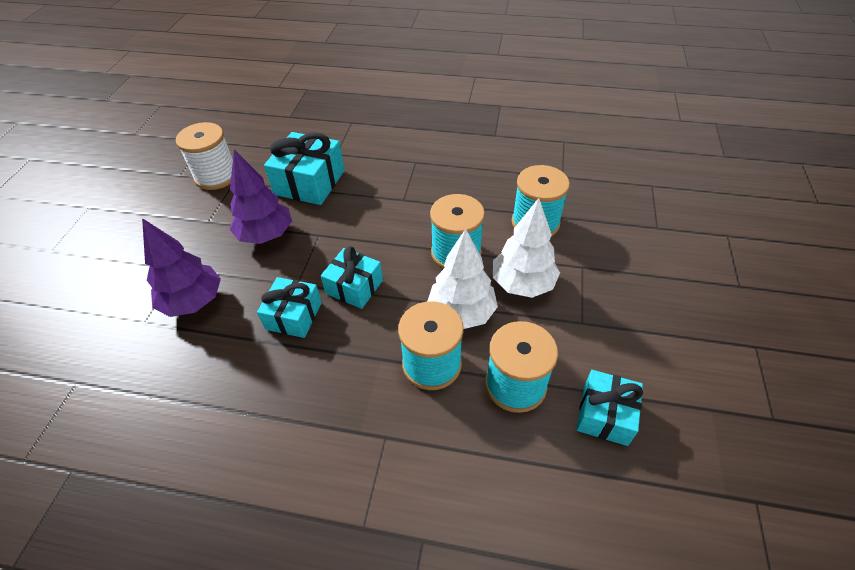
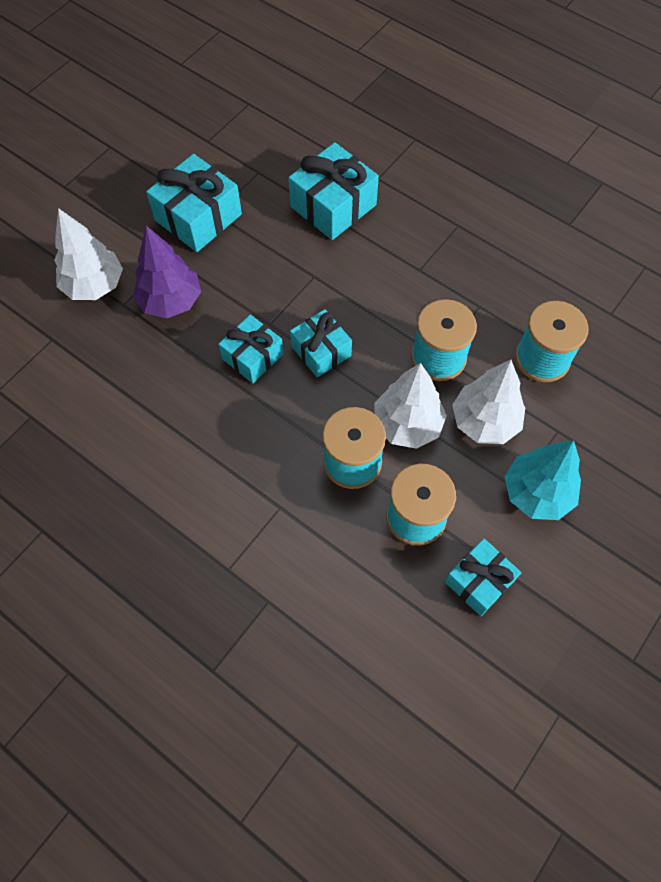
camera: 25 degrees right, 15 degrees up
(108, 318) = (94, 285): none -> white tree
(193, 229) = (198, 217): none -> turquoise gift
(216, 176) = (243, 158): white spool -> none
(266, 235) = (263, 254): purple tree -> none
(599, 319) = (537, 493): none -> turquoise tree

